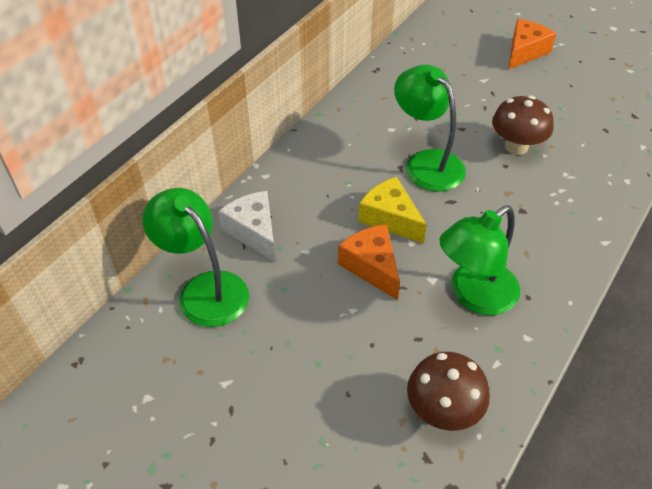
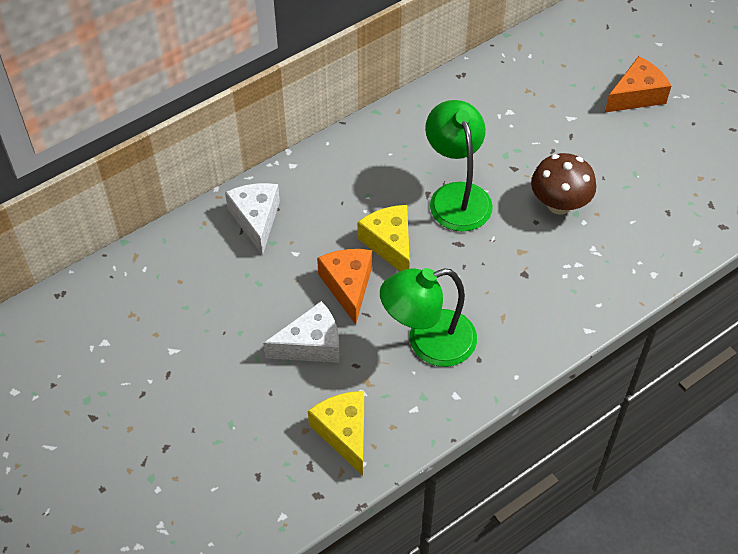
camera: 20 degrees right, 5 degrees up
(204, 289) = (189, 262): green lamp -> none
(365, 332) = (311, 345): none -> white cheese
(443, 411) = (344, 433): brown mushroom -> yellow cheese

